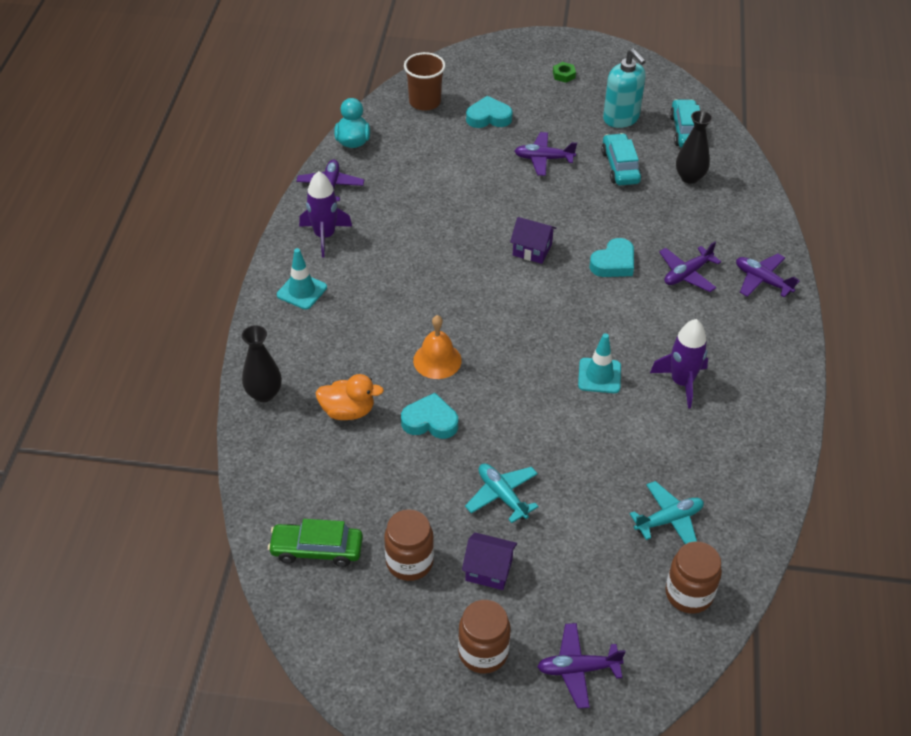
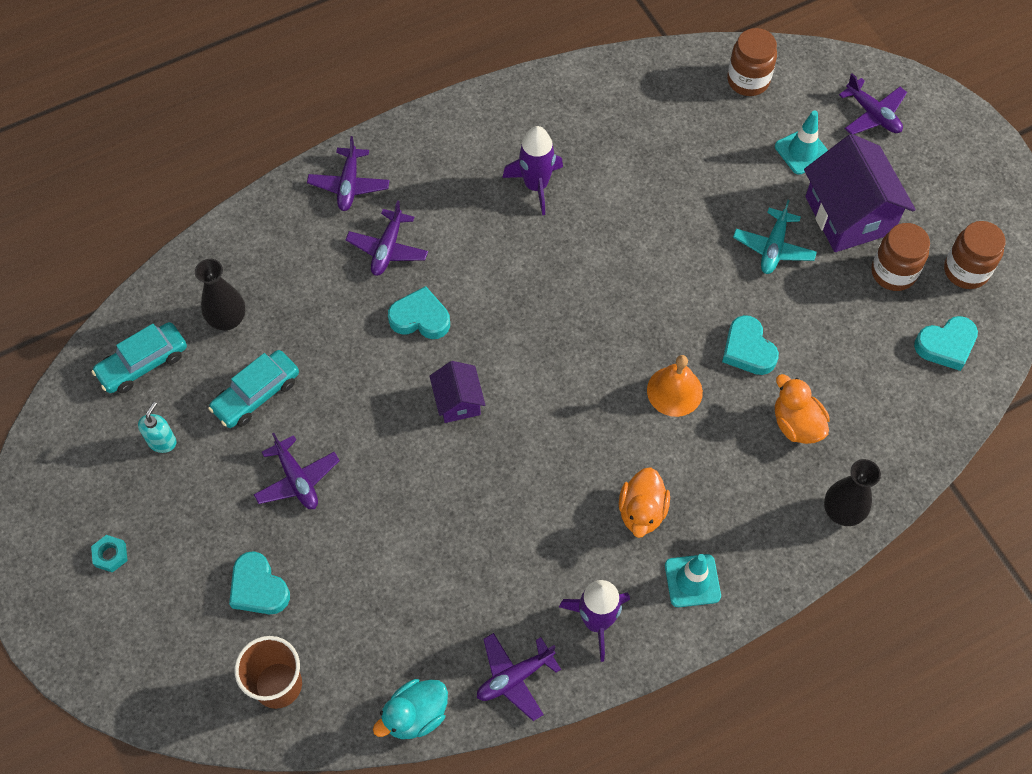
camera: 125 degrees left, 15 degrees up
(317, 549) = (946, 345): green car -> turquoise heart
(369, 294) = (642, 511): none -> orange duck
(483, 652) = (917, 177): brown jar -> brown jar (966, 270)
(489, 570) = (849, 215): purple house -> purple house, size x1.89
(563, 75) = (110, 555): green nut -> turquoise nut
(599, 376) = (581, 250): turquoise traffic cone -> turquoise traffic cone (802, 151)
(621, 118) = (162, 441): turquoise soap dispenser -> turquoise soap dispenser, size x0.55
(669, 520) = (692, 124): turquoise plane -> none
(687, 274) = (387, 249): purple plane -> purple plane turned 90 degrees clockwise

